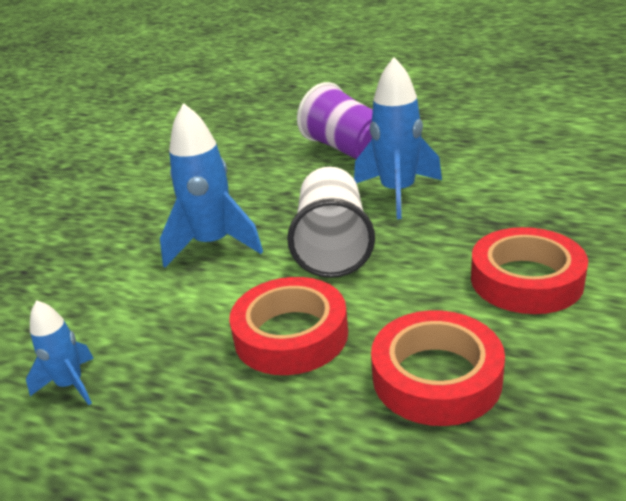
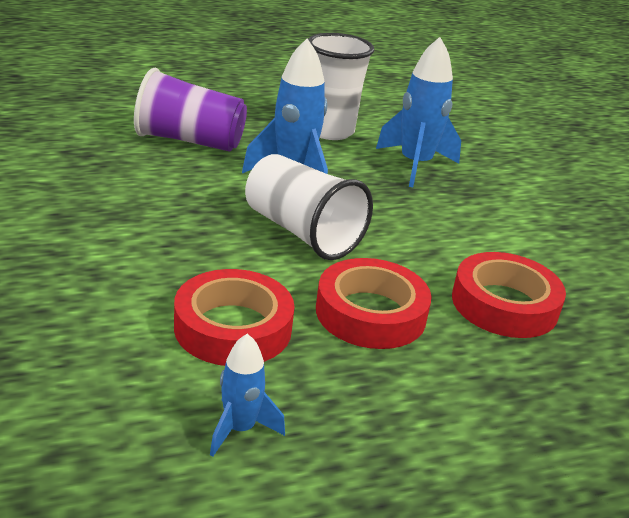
camera: 50 degrees left, 0 degrees up
(213, 244) = (184, 261): blue rocket -> blue rocket (415, 165)
(490, 159) = (330, 131): none -> white cup
(526, 280) = (472, 221): red tape -> red tape (233, 327)

